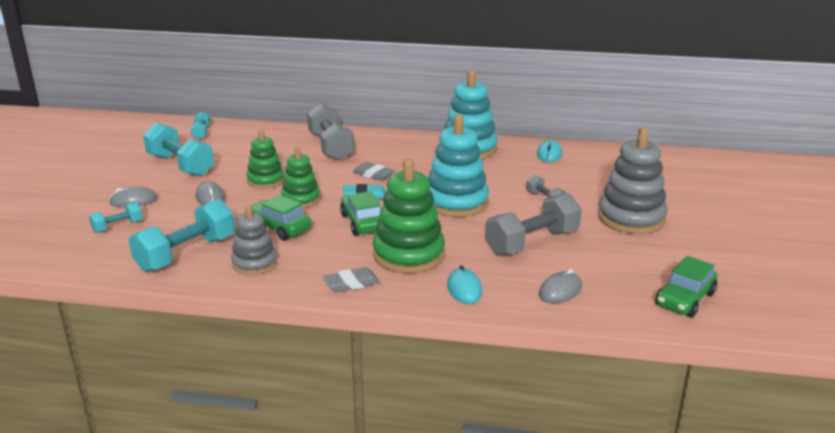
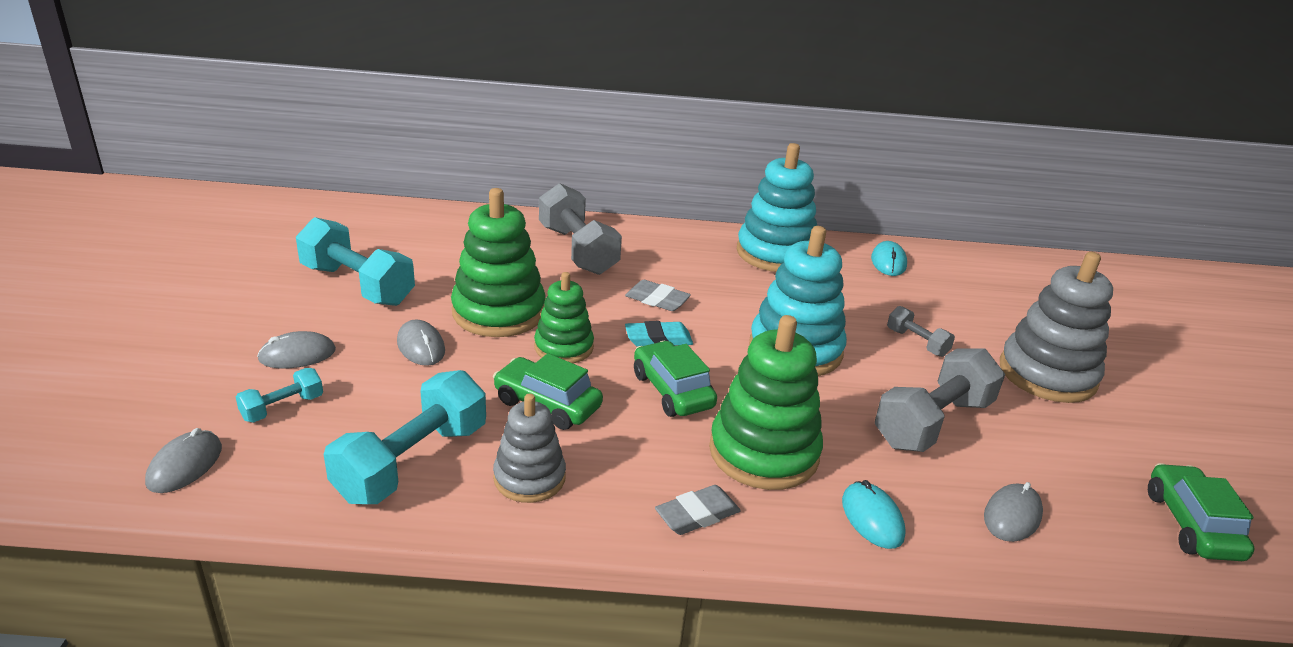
camera: 10 degrees left, 5 degrees up
(55, 252) = (185, 465): none -> grey mouse
(201, 133) = (374, 224): turquoise dumbbell -> none
(265, 180) = (498, 312): green stacking toy -> green stacking toy, size x1.64
(685, 299) = (1191, 524): green car -> green car turned 150 degrees clockwise

